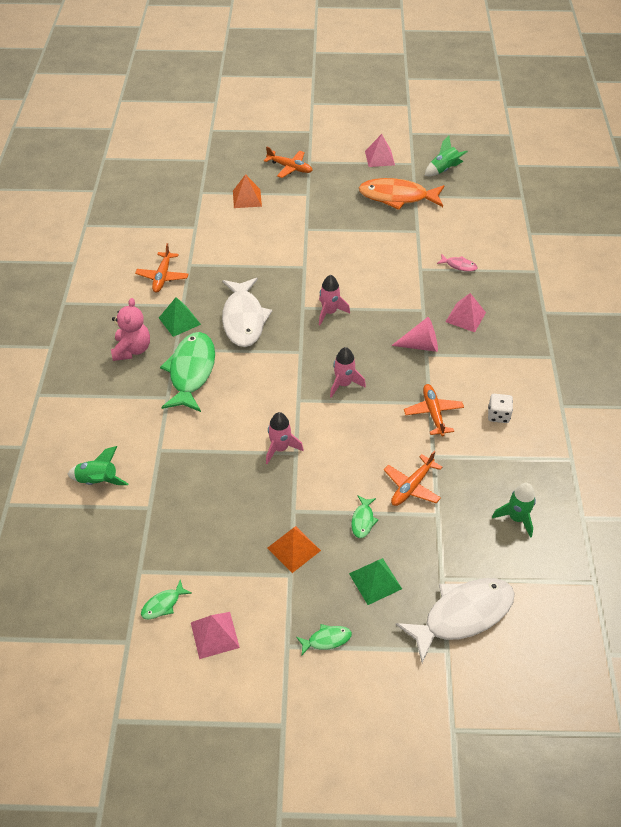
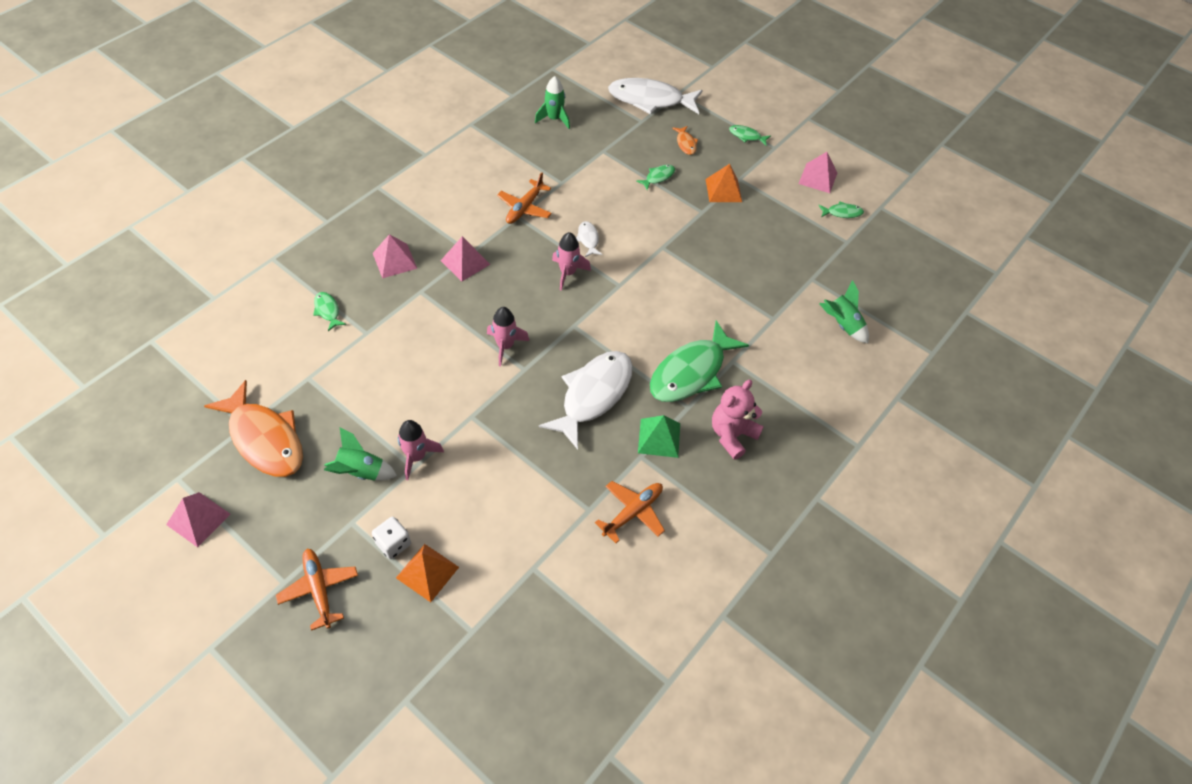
camera: 145 degrees left, 5 degrees up
(280, 448) = (671, 257): pink rocket -> pink rocket (416, 457)
(358, 420) = (588, 239): none -> white fish
(375, 581) = (686, 144): green pyramid -> orange fish
(412, 486) = (600, 175): orange plane -> none
(421, 345) = (465, 262): pink cone -> pink pyramid
(443, 170) = (162, 440): green rocket -> green rocket (361, 472)
(459, 265) = (327, 311): pink fish -> green fish
(498, 415) = (479, 177): white dice -> white dice (393, 544)

